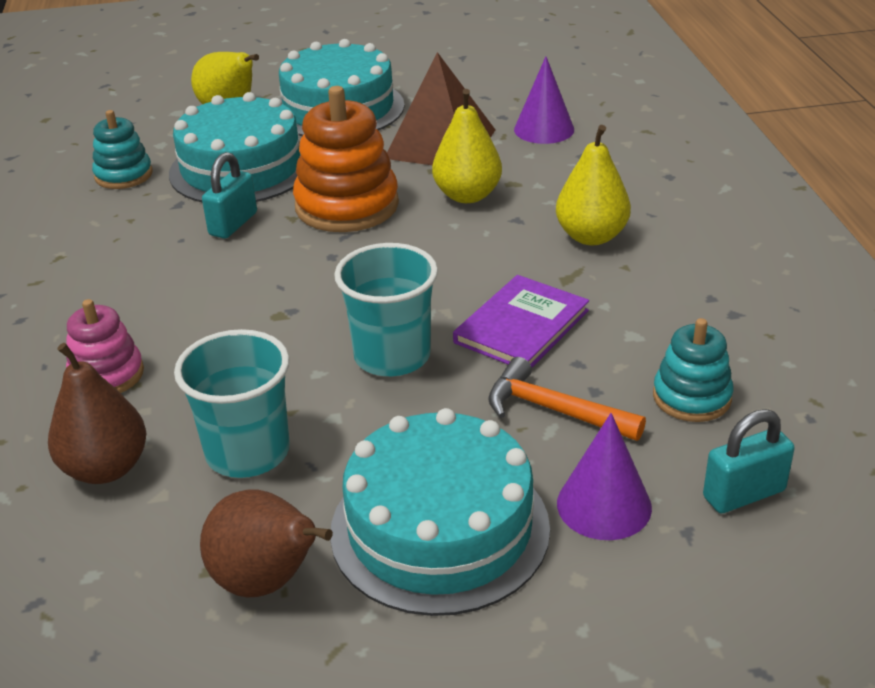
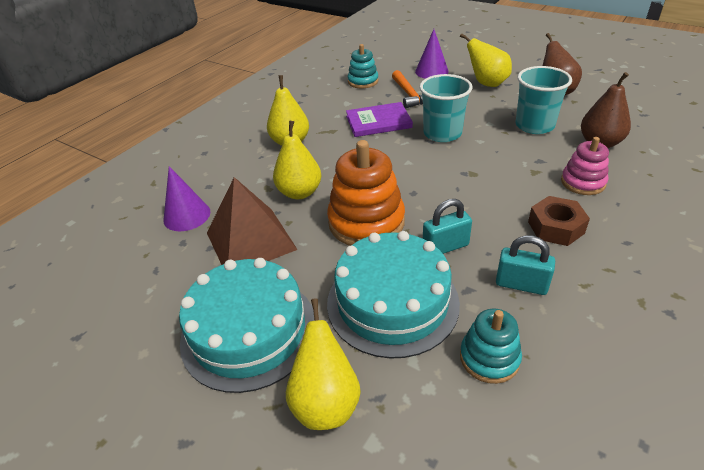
camera: 135 degrees left, 5 degrees up
(117, 297) = (555, 227): none -> brown nut
(440, 528) = (487, 83): turquoise cake -> yellow pear
(744, 494) = (391, 60): turquoise padlock -> turquoise padlock (521, 284)

